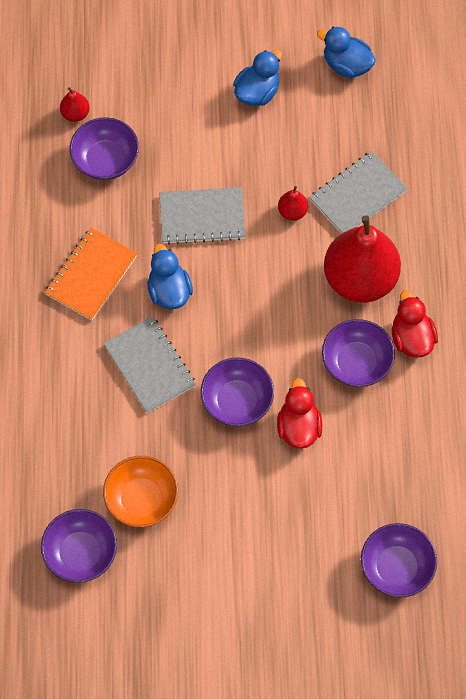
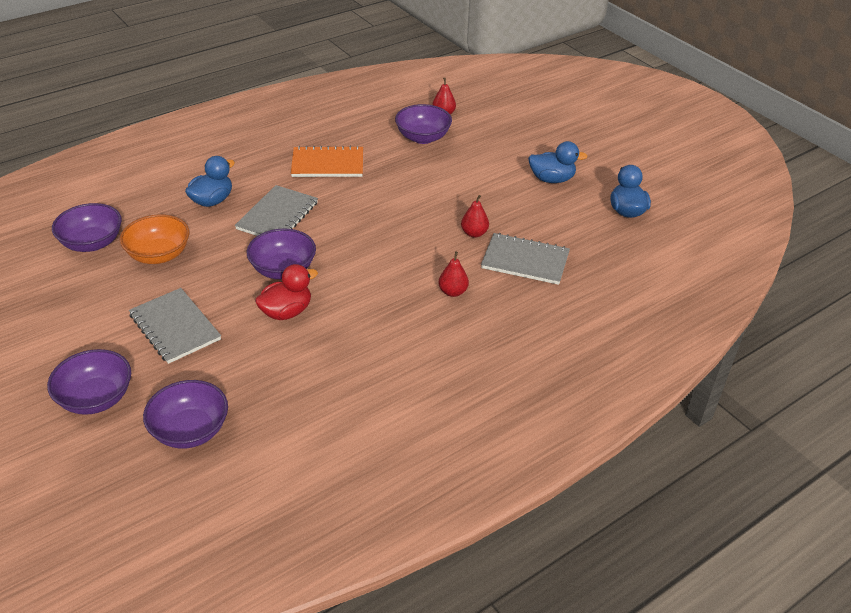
camera: 55 degrees right, 25 degrees down
(169, 291) = (348, 201): blue duck -> blue duck (212, 201)
(202, 217) = (423, 193): grey notebook -> grey notebook (175, 327)
(356, 362) = (374, 321): purple bowl -> purple bowl (96, 398)
(360, 279) = (453, 292): red pear -> red pear, size x0.41
(411, 338) = (427, 344): red duck -> none

